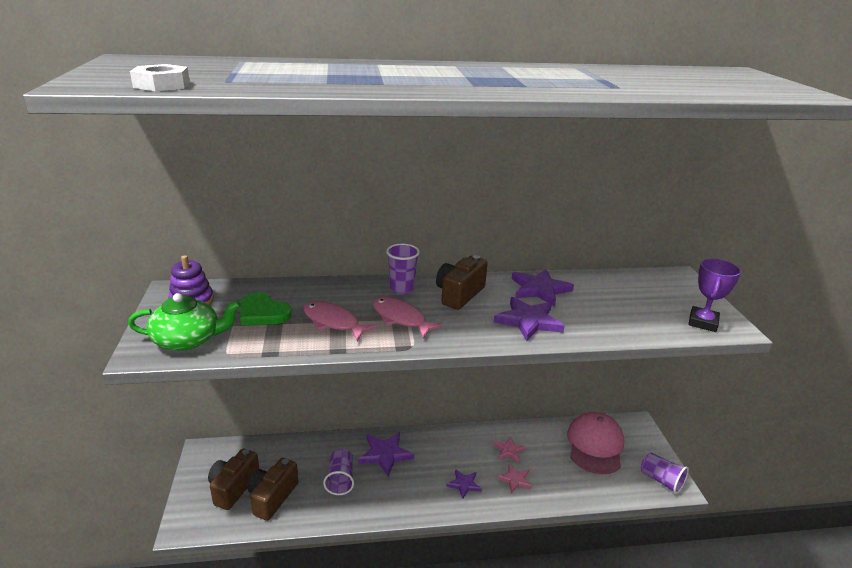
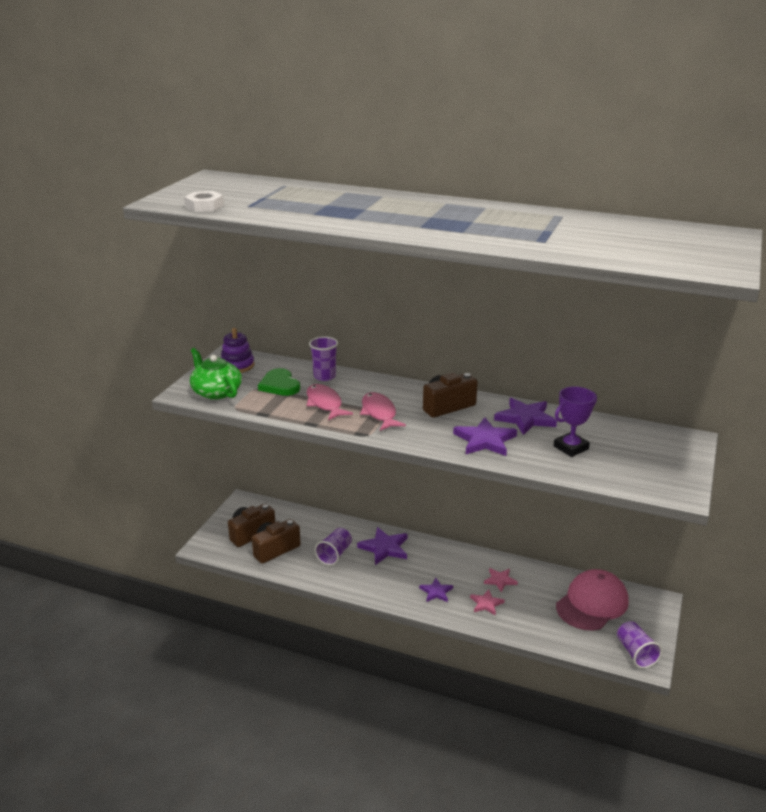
camera: 30 degrees right, 0 degrees up
(188, 340) = (216, 392): green teapot -> green teapot turned 150 degrees counterclockwise
(402, 288) = (402, 391): purple cup -> purple cup (324, 376)
(702, 322) = (655, 481): purple trophy -> purple trophy (571, 447)

